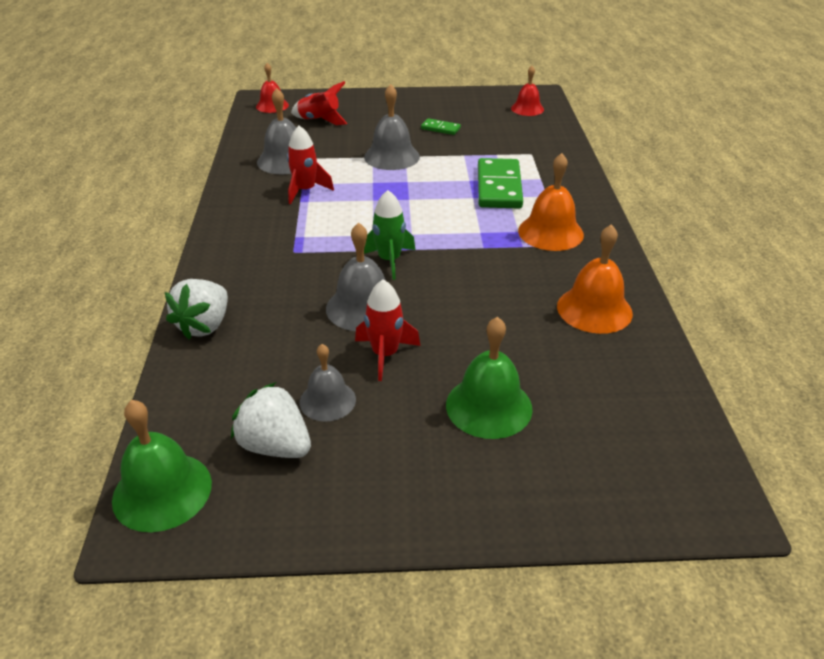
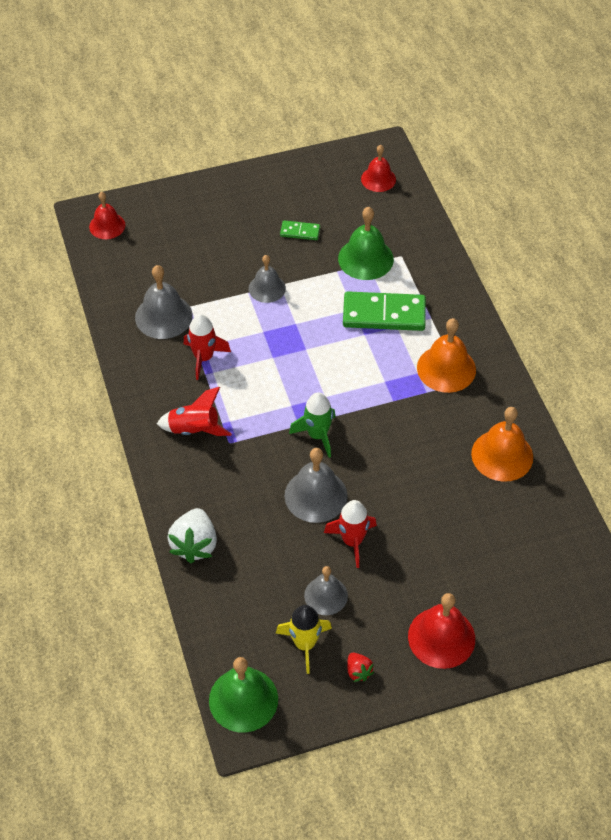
camera: 15 degrees left, 15 degrees up
(275, 446) = (305, 644): white strawberry -> yellow rocket
(319, 120) = (169, 242): red rocket -> red rocket (194, 429)
(329, 492) = (358, 671): none -> red strawberry
(392, 156) = (267, 288): grey bell -> grey bell, size x0.66
(458, 476) = (441, 637): none -> red bell
(489, 406) = (445, 572): green bell -> green bell (365, 259)
(498, 187) = (384, 314): green domino -> green domino turned 75 degrees counterclockwise

